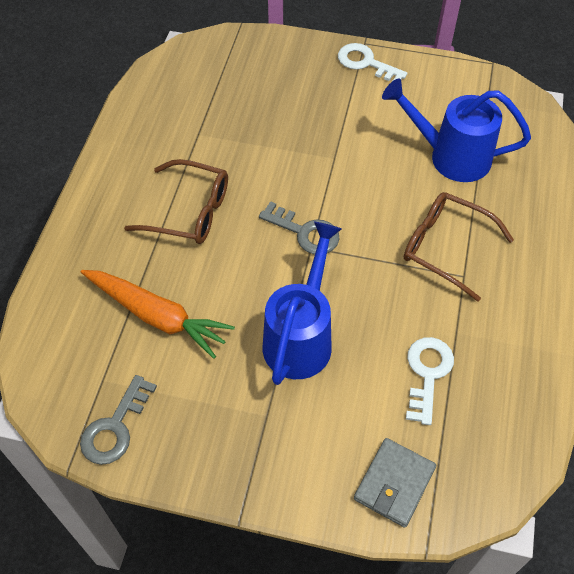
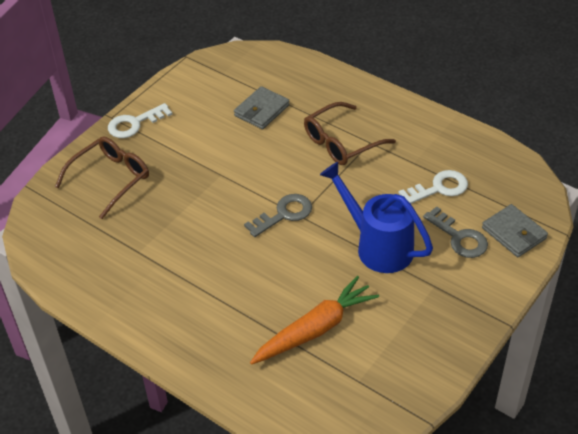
camera: 65 degrees left, 10 degrees down
(115, 427) = (406, 382): grey key -> grey key (459, 237)
(189, 211) = (220, 281): brown glasses -> brown glasses (110, 179)
(427, 373) = (439, 188): white key -> white key turned 120 degrees clockwise
(451, 157) = (261, 110): blue watering can -> grey wallet

